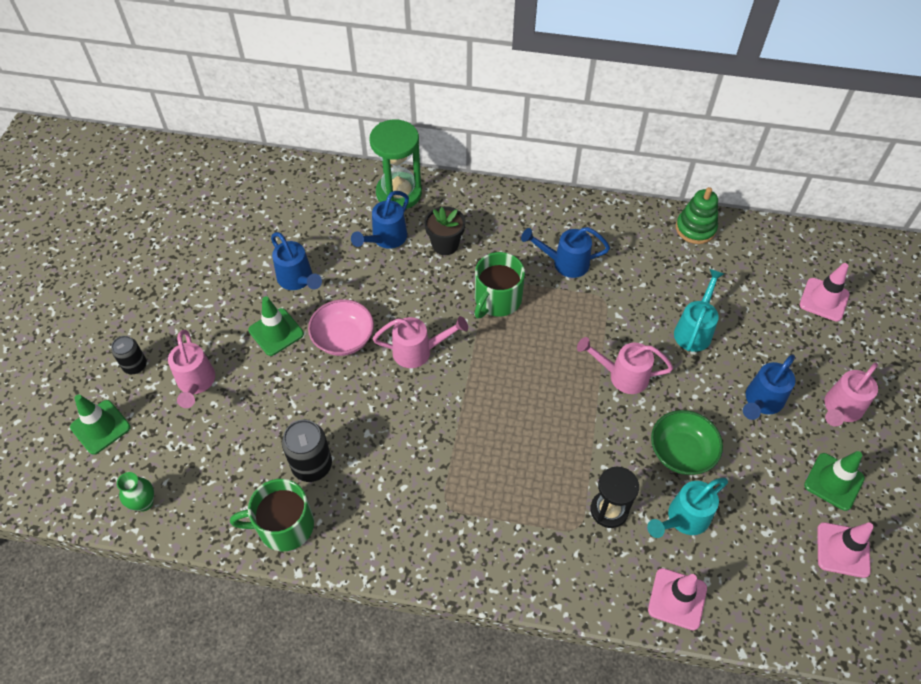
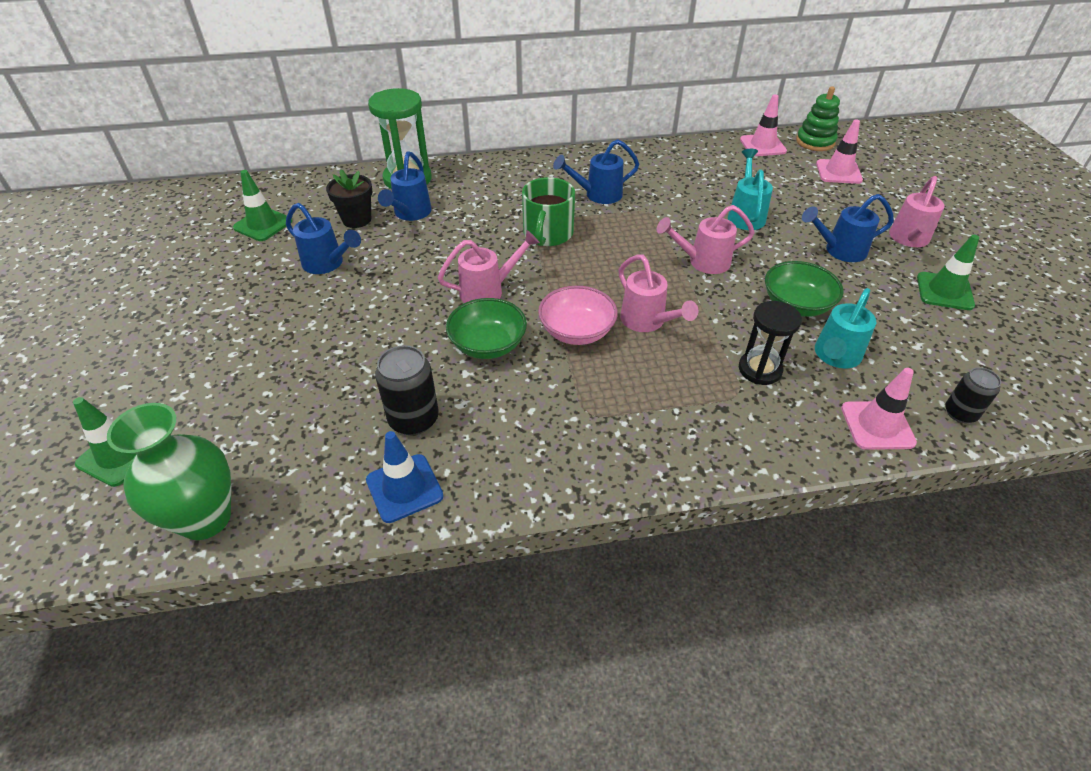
camera: 20 degrees left, 10 degrees down
(135, 365) = (151, 382): black can -> black can (960, 413)
(144, 503) = (205, 518): green vase -> green vase, size x2.01
(196, 383) = (237, 379): pink watering can -> pink watering can (647, 322)
(276, 332) = (320, 311): green traffic cone -> green traffic cone (263, 224)
(284, 525) = (404, 488): green mug -> blue traffic cone
(343, 338) = (400, 299): pink bowl -> pink bowl (576, 331)
(395, 410) = (488, 345): none -> green bowl
(445, 245) = (473, 205): black flower pot -> black flower pot (357, 219)
(695, 229) = (699, 150): green stacking toy -> green stacking toy (815, 142)
(761, 402) = (839, 250): blue watering can -> blue watering can turned 60 degrees clockwise
(843, 550) = (993, 340): pink traffic cone -> pink traffic cone (762, 145)

